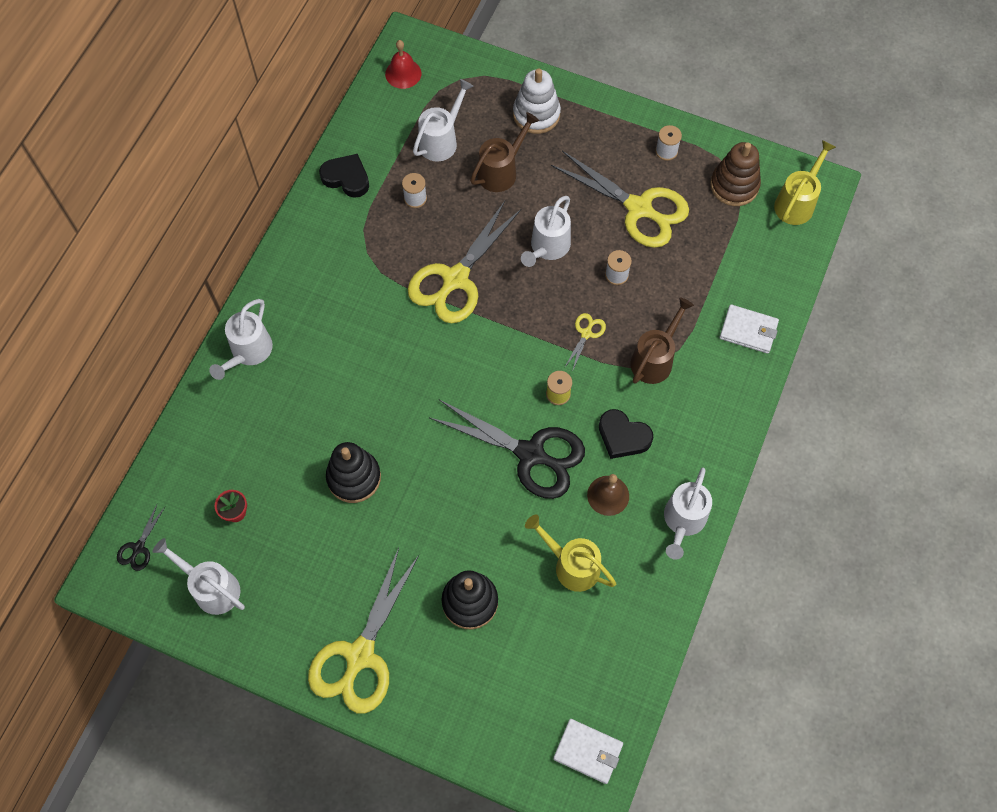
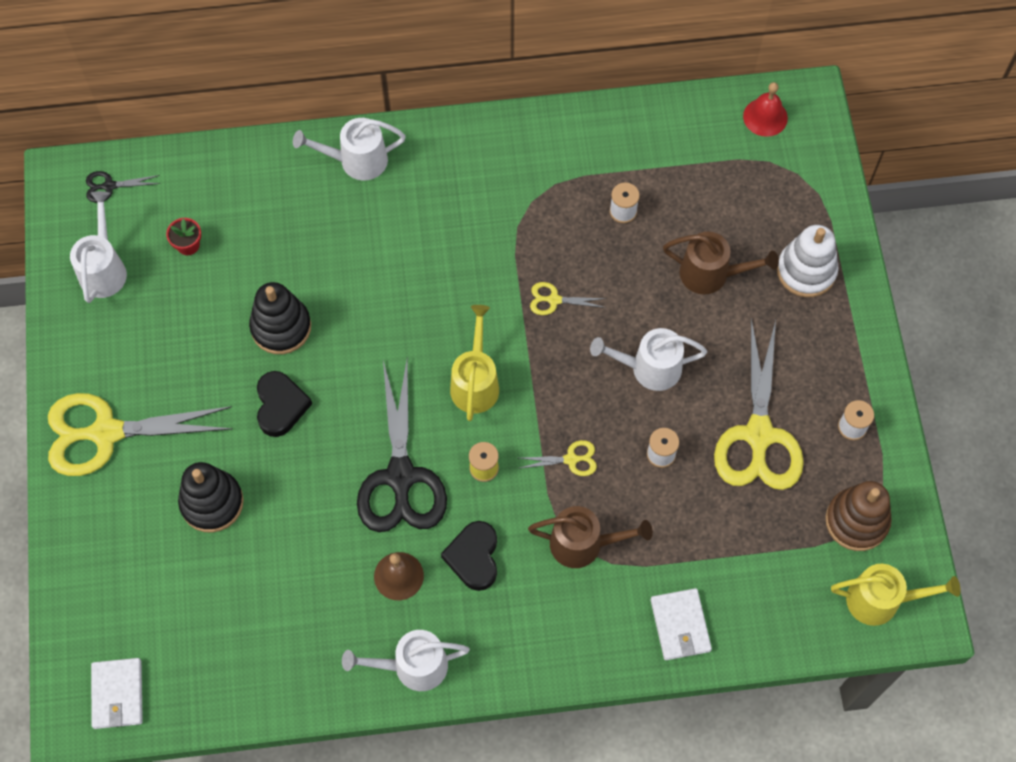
camera: 60 degrees right, 0 degrees up
(346, 178) = (604, 135): black heart -> black heart (280, 405)
(441, 140) = (709, 197): white watering can -> none
(455, 279) = (554, 300): yellow scissors -> yellow scissors, size x0.43
(571, 565) = (302, 578): yellow watering can -> yellow watering can (475, 382)

